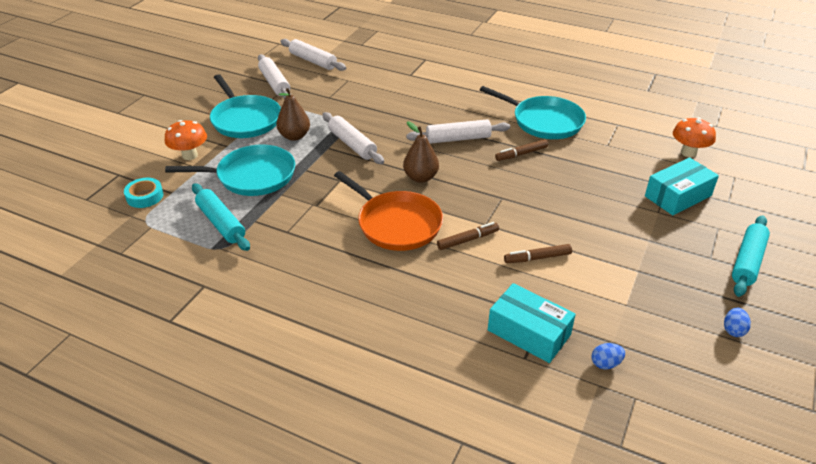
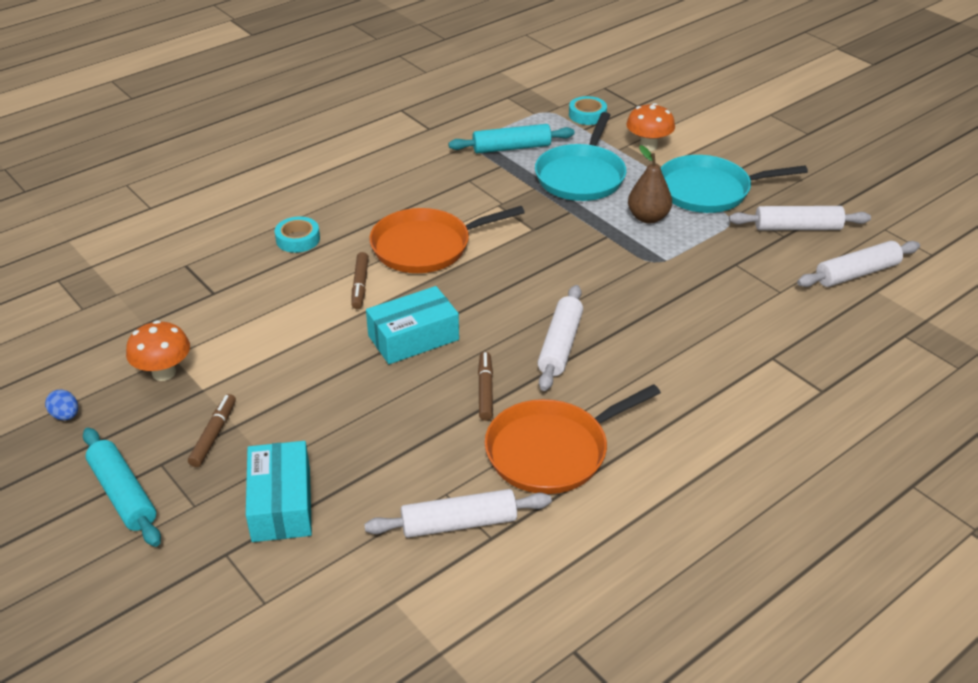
camera: 115 degrees right, 0 degrees up
(352, 144) = (602, 255): white rolling pin -> white rolling pin (459, 523)
(421, 177) = (495, 287): brown pear -> none
(436, 300) = (298, 239): none -> turquoise tape
(528, 332) = (207, 278): turquoise box -> turquoise box (413, 337)
(537, 258) = (290, 323): brown marker -> brown marker (214, 435)
(544, 121) = (552, 451): turquoise pan -> orange pan
(605, 364) = (129, 308): blue egg -> none
(688, 153) = (359, 583): orange mushroom -> orange mushroom (164, 373)

